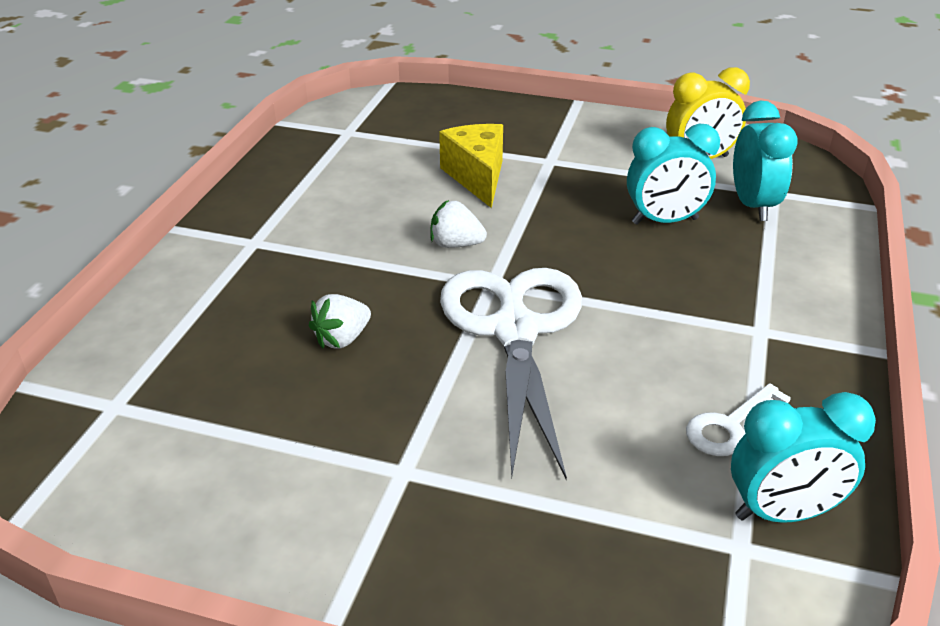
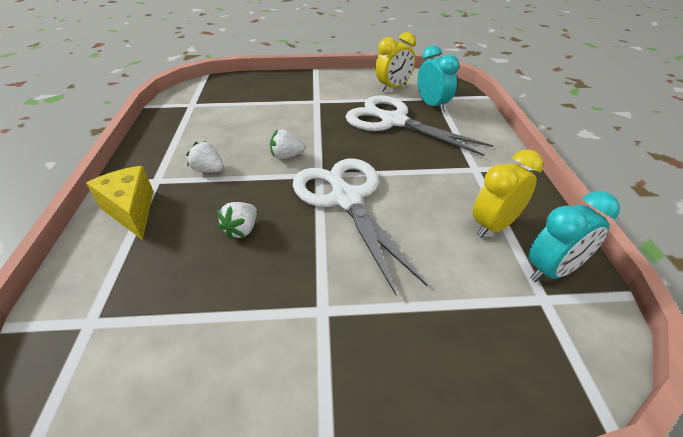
camera: 20 degrees left, 5 degrees up
(331, 242) = (208, 170): none -> white strawberry
(477, 177) = (280, 116): yellow cheese -> yellow cheese (131, 211)
(664, 221) = (394, 121): turquoise clock -> white scissors
(730, 426) = (494, 226): white key -> yellow clock

